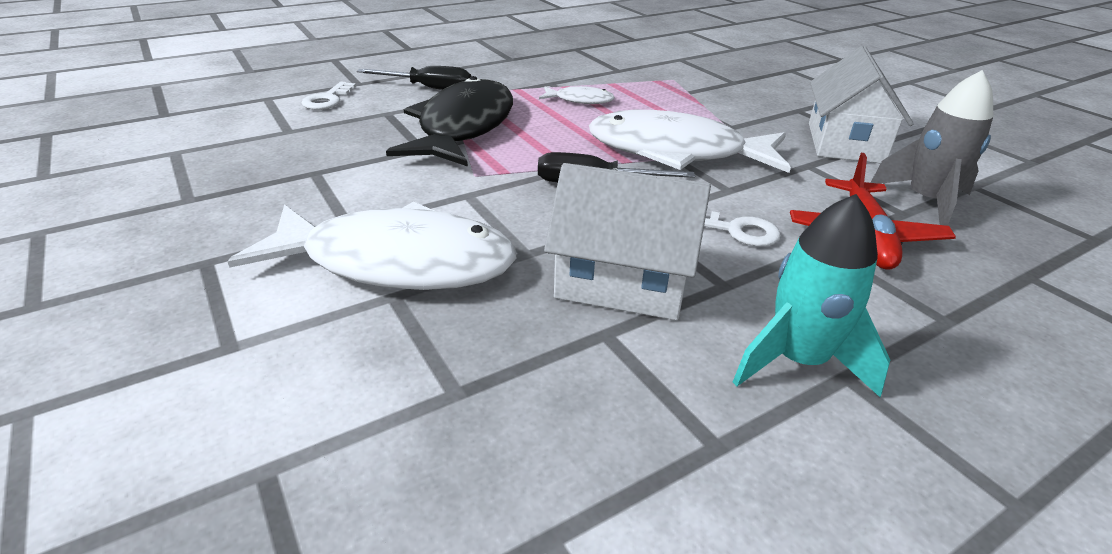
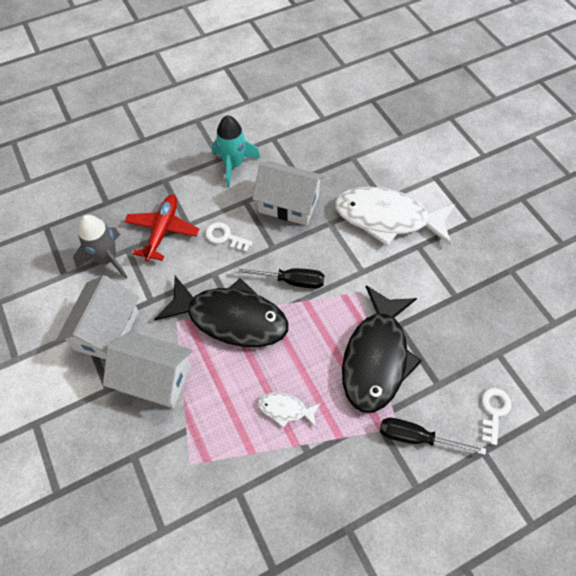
camera: 175 degrees left, 25 degrees up
(676, 152) = (231, 318): white fish -> black fish
(748, 115) = (154, 378): none -> white house

